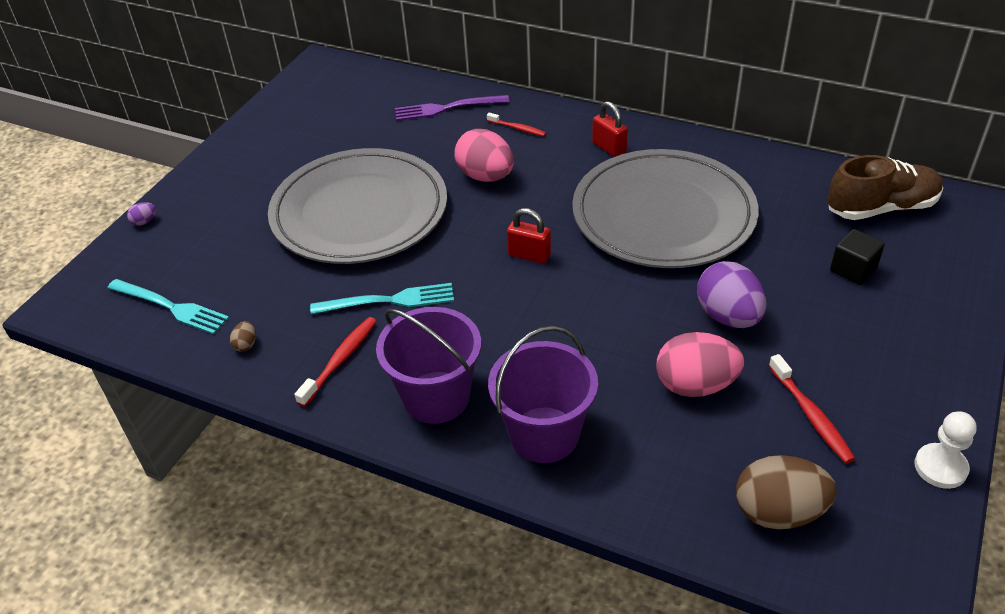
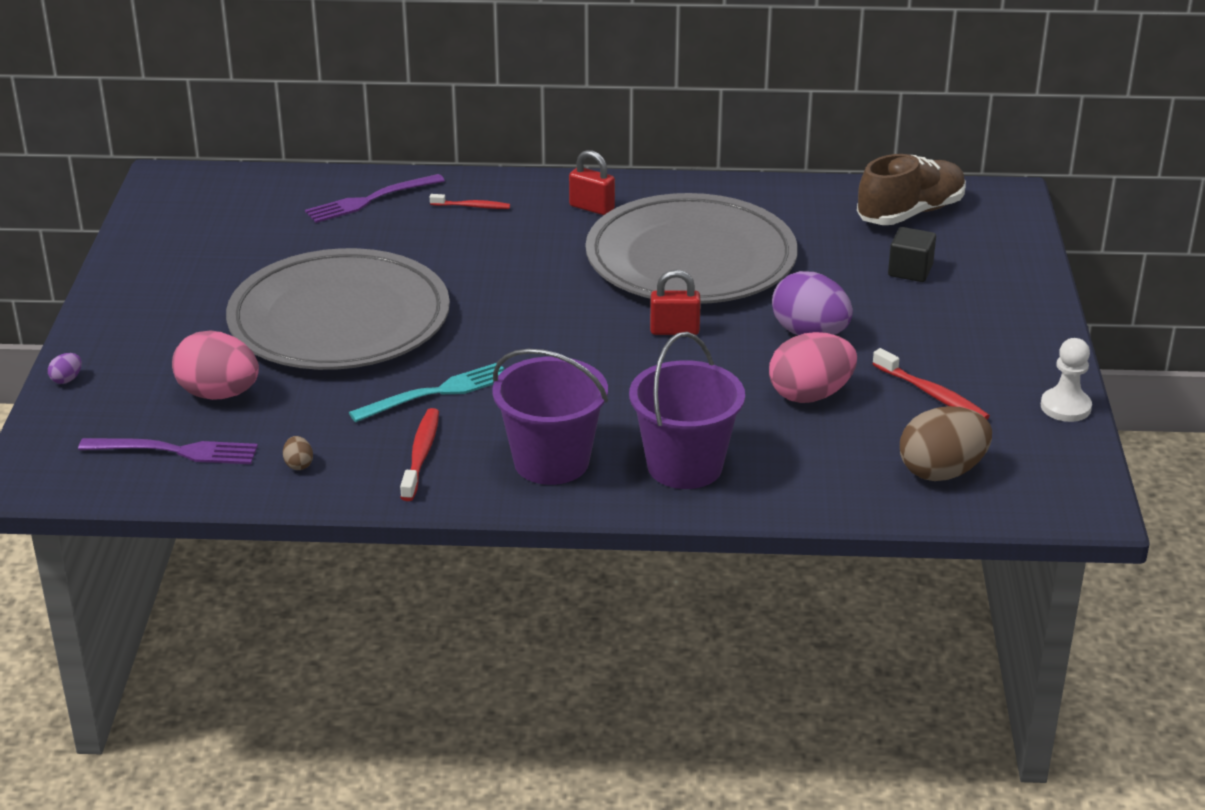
camera: 25 degrees left, 10 degrees down
(171, 307) = (177, 451): turquoise fork -> purple fork
(485, 176) = (466, 259): pink egg -> pink egg (219, 394)
(529, 255) = (568, 322): red padlock -> red padlock (674, 330)

